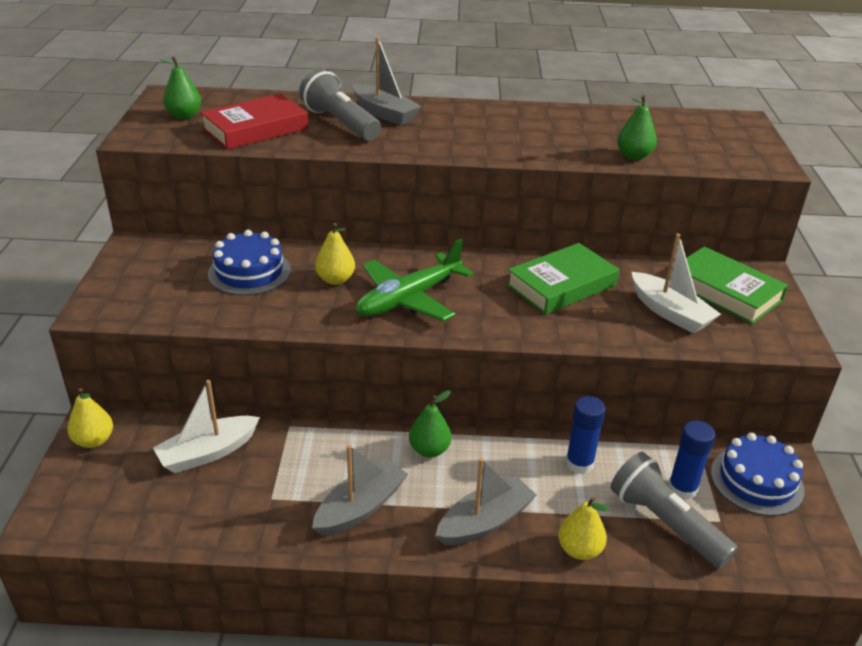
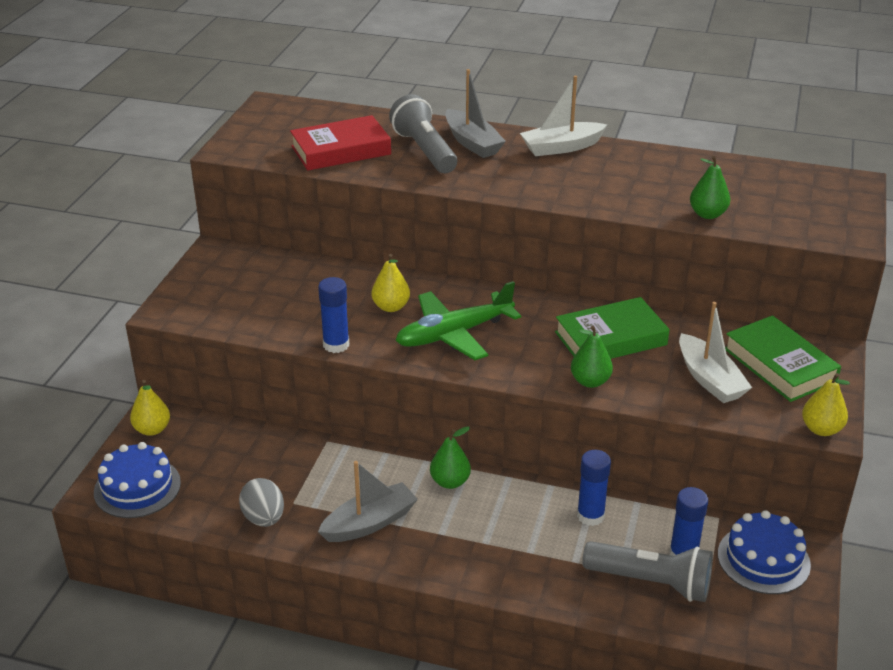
camera: 15 degrees right, 0 degrees up
(184, 116) = (278, 130): green pear -> green pear (590, 381)
(208, 452) = (248, 454): white boat -> white boat (561, 147)
(243, 521) = (264, 518): none -> grey egg
(249, 272) = (313, 290): blue cake -> blue cake (137, 487)
(291, 324) = (336, 345): none -> blue glue stick
(484, 522) = (479, 553): grey boat -> none
(579, 550) = (558, 591): yellow pear -> yellow pear (821, 429)
(665, 523) = (651, 582): grey flashlight -> grey flashlight turned 135 degrees clockwise

